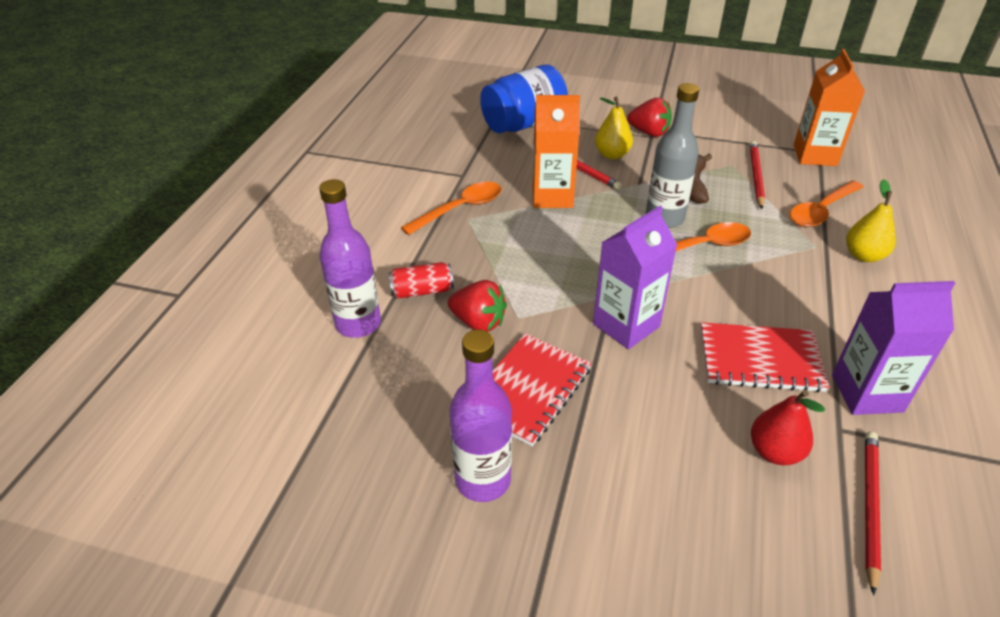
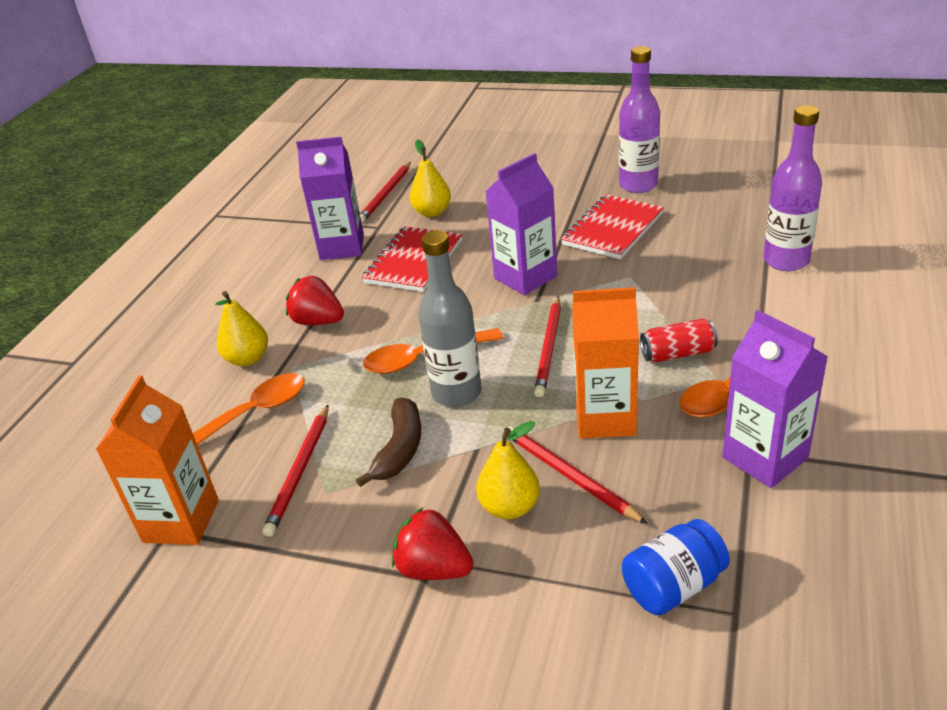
camera: 175 degrees left, 5 degrees down
(422, 291) = (736, 292): red can -> red can (678, 353)
(455, 171) = (765, 458): none -> purple carton
(478, 322) = (667, 270): red strawberry -> red strawberry (318, 321)
(524, 124) = (673, 586): blue jar -> blue jar, size x0.62
(595, 248) = (549, 348): none -> red pencil
(760, 359) = (414, 261): red notebook -> red notebook turned 75 degrees counterclockwise
(775, 452) = (432, 212): red pear -> yellow pear

